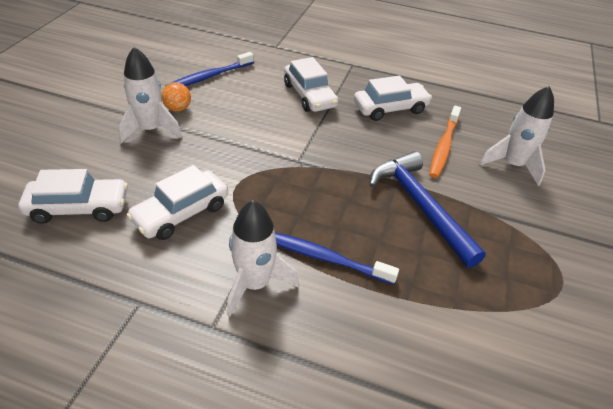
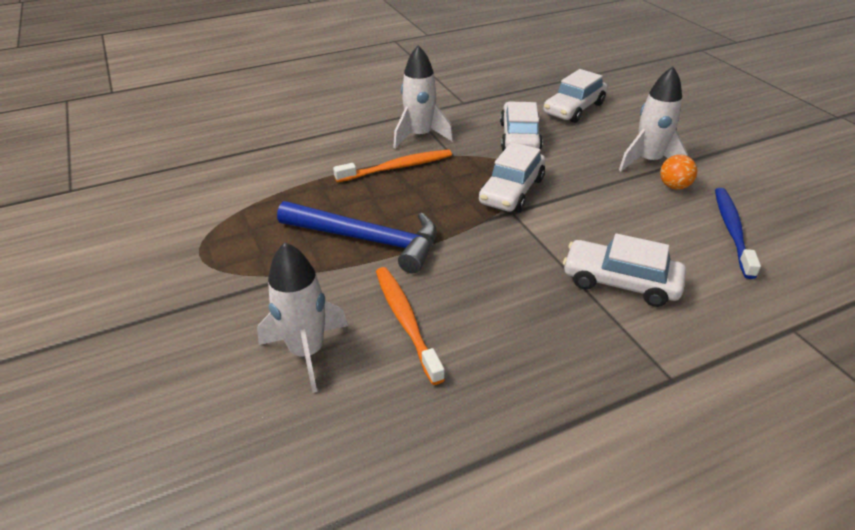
camera: 140 degrees right, 5 degrees down
(325, 258) = (397, 168): blue toothbrush -> orange toothbrush
(390, 108) = (522, 333): white car -> white car (511, 191)

